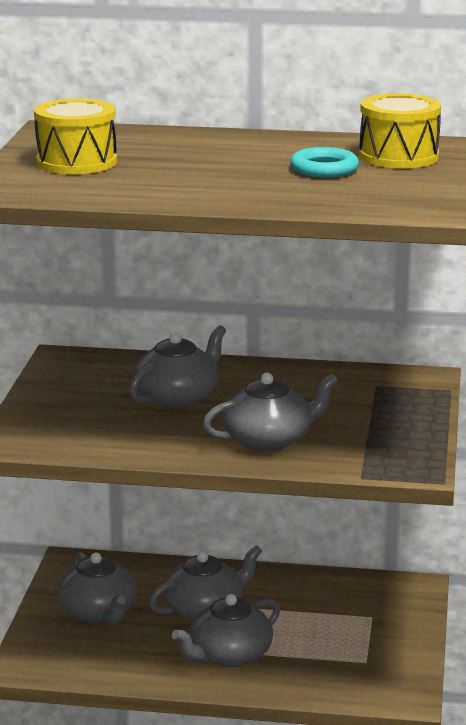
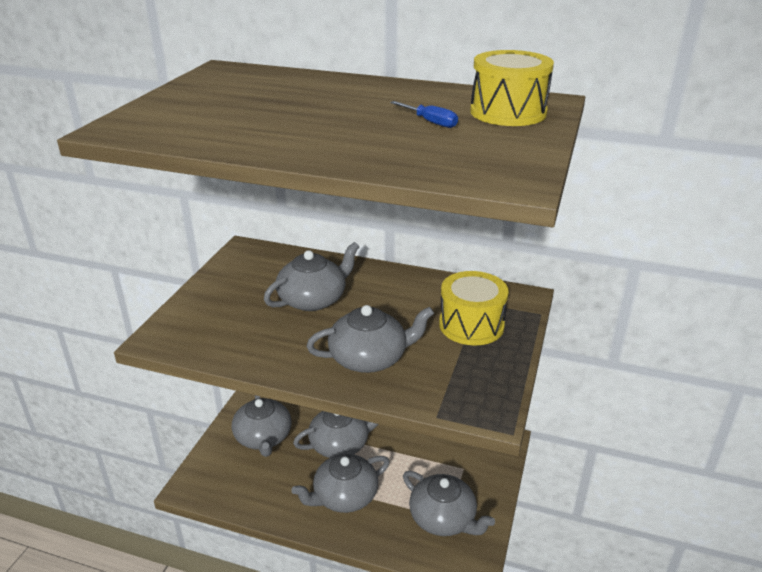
camera: 10 degrees right, 10 degrees up
(76, 162) = (212, 101): yellow drum -> yellow drum (471, 325)
(324, 169) = (431, 122): turquoise ring -> blue screwdriver
(360, 662) = (443, 518): none -> grey teapot

